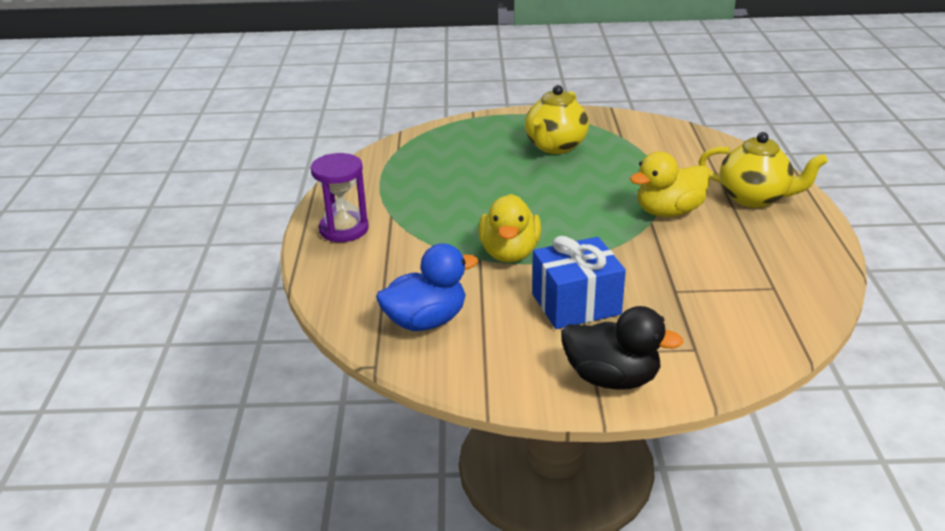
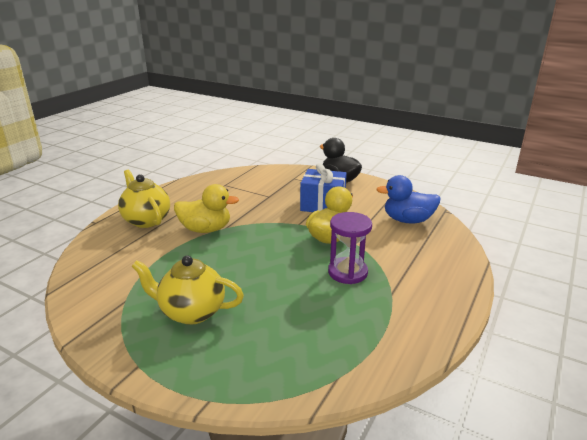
camera: 150 degrees left, 5 degrees down
(344, 229) = (436, 294): purple hourglass -> purple hourglass (347, 272)
(555, 146) = (191, 312): yellow teapot -> yellow teapot turned 135 degrees counterclockwise

